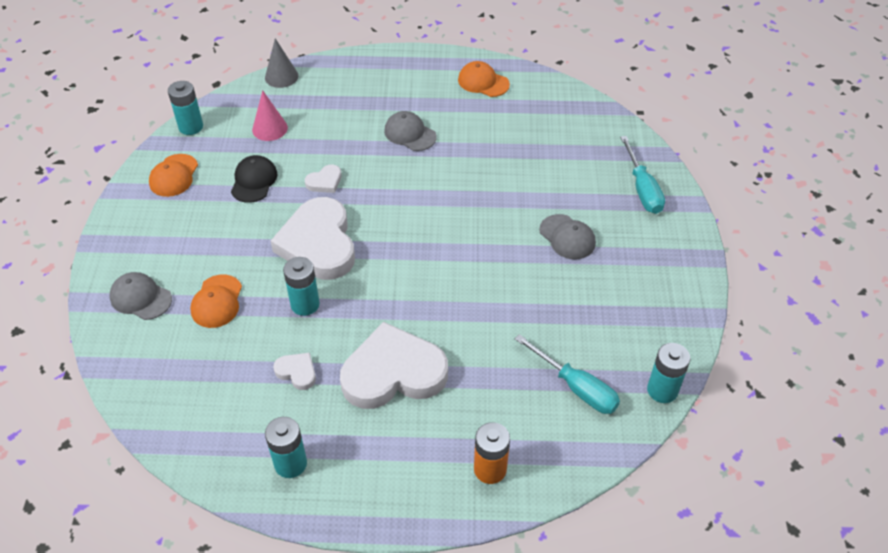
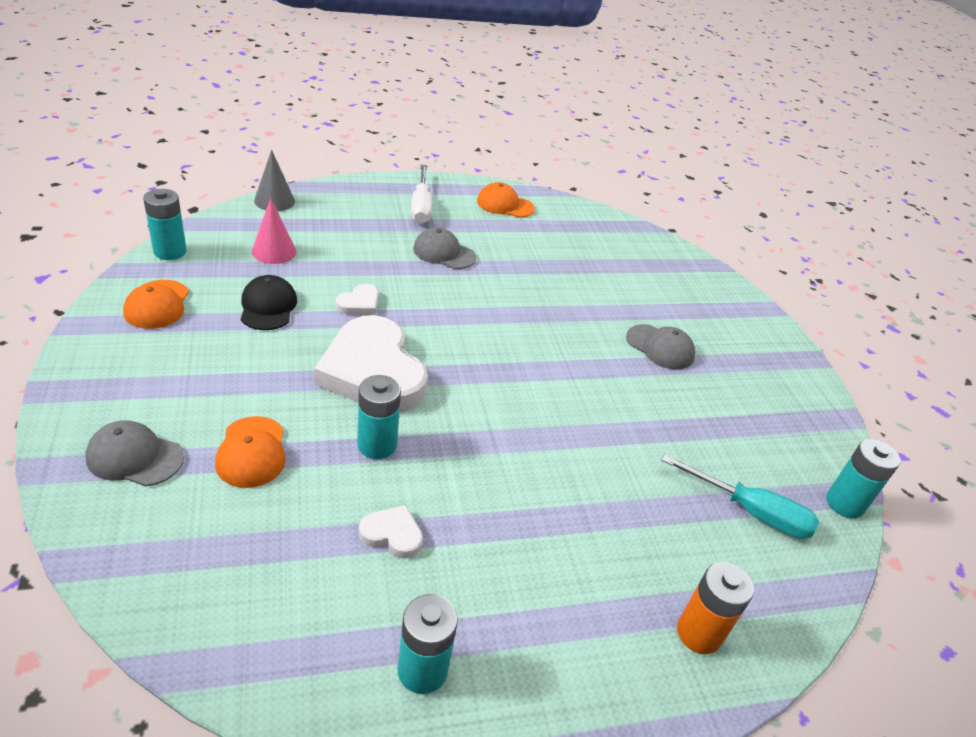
camera: 20 degrees left, 10 degrees down
(393, 373) = (523, 520): white heart -> none
(405, 84) = (421, 207): none -> white screwdriver
(642, 189) = (712, 297): turquoise screwdriver -> none

